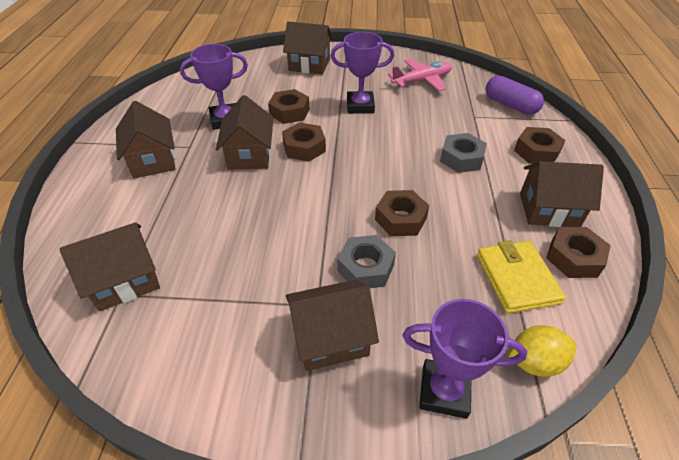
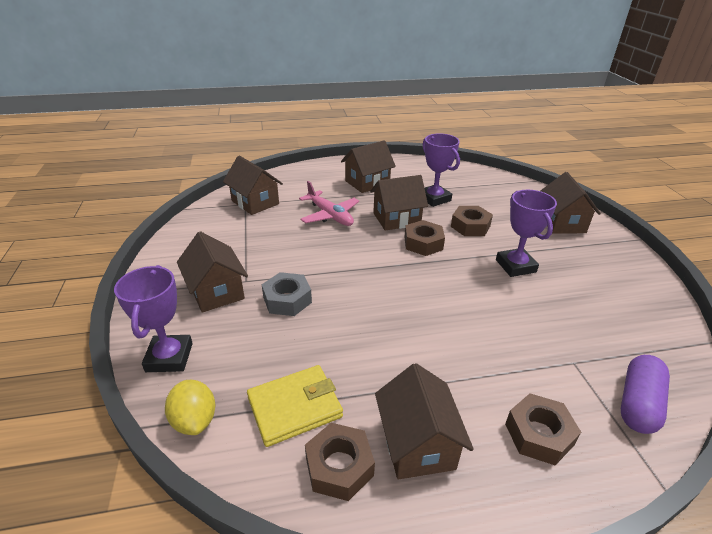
camera: 75 degrees right, 10 degrees down
(400, 219) = (353, 314): brown nut -> none
(422, 81) = (614, 307): pink plane -> pink plane (330, 215)
(461, 158) = (473, 354): grey nut -> none

